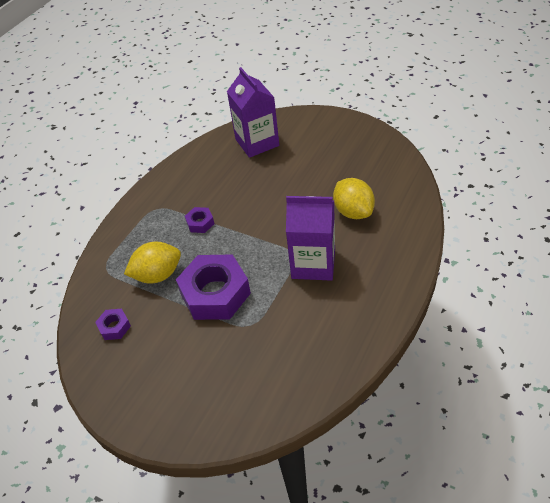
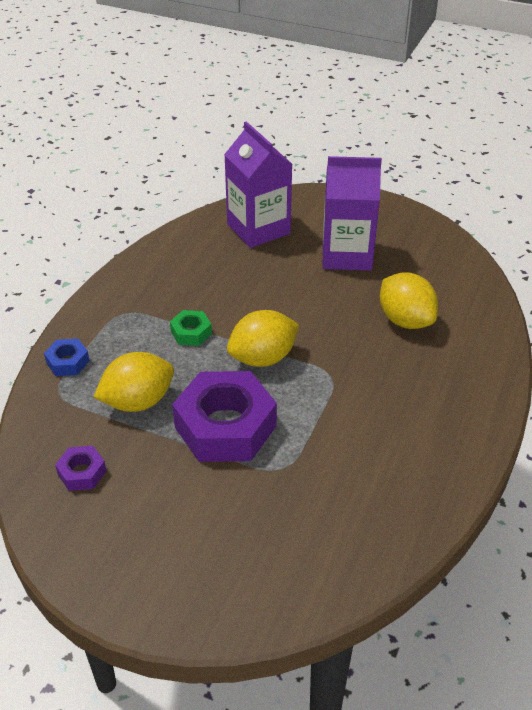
camera: 10 degrees left, 5 degrees down
(114, 246) = (68, 362): none -> blue nut
(200, 223) = (191, 332): purple nut -> green nut
(247, 242) = (263, 358): none -> yellow lemon
(313, 263) = (360, 387): purple carton -> purple carton (347, 255)

